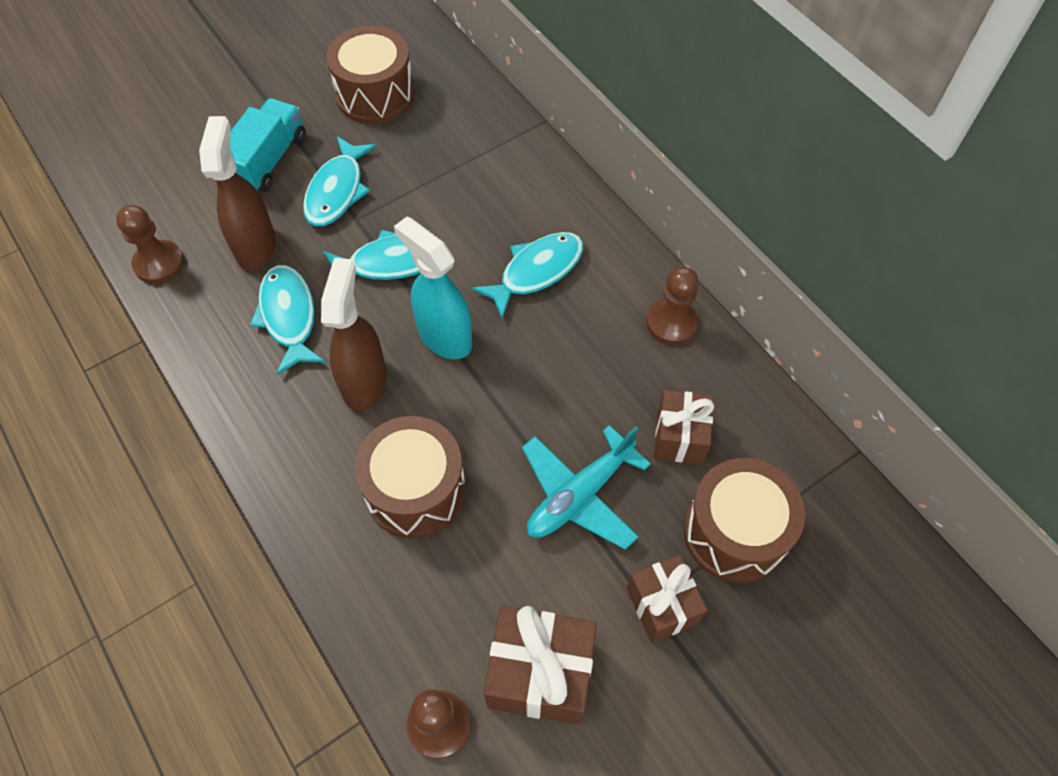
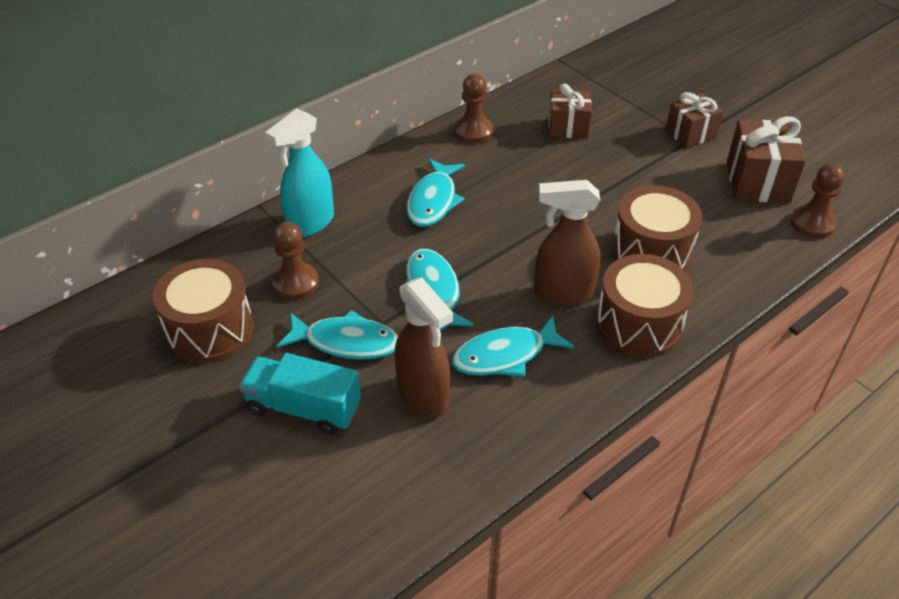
camera: 95 degrees left, 15 degrees down
(159, 263) = (454, 480): brown pawn -> brown pawn (296, 283)
(256, 246) = (423, 396): brown spray bottle -> brown spray bottle turned 120 degrees counterclockwise
(444, 337) = (508, 249): turquoise spray bottle -> turquoise spray bottle (310, 223)
(536, 271) = (433, 201): turquoise fish -> turquoise fish turned 120 degrees counterclockwise
(580, 494) = (626, 170): turquoise plane -> none
(734, 532) = (630, 106): brown drum -> brown drum (639, 324)

